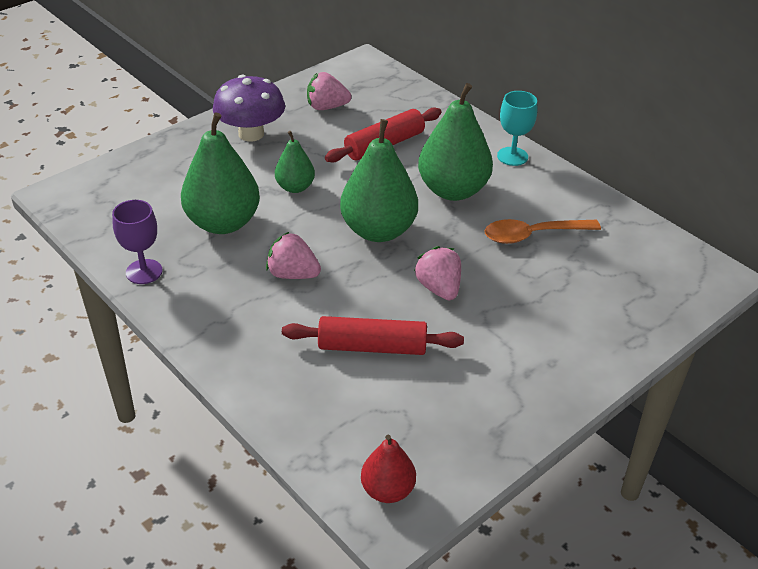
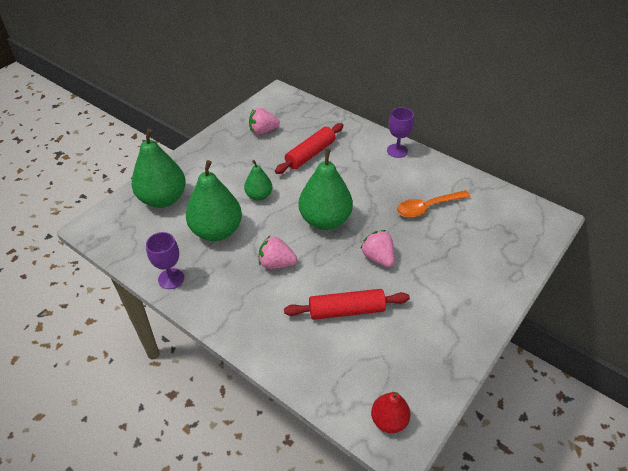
camera: 10 degrees left, 5 degrees up
(251, 134) = (217, 159): purple mushroom -> none
(453, 190) = (366, 182): green pear -> green pear (163, 199)
(512, 156) = (397, 151): turquoise goblet -> purple goblet

